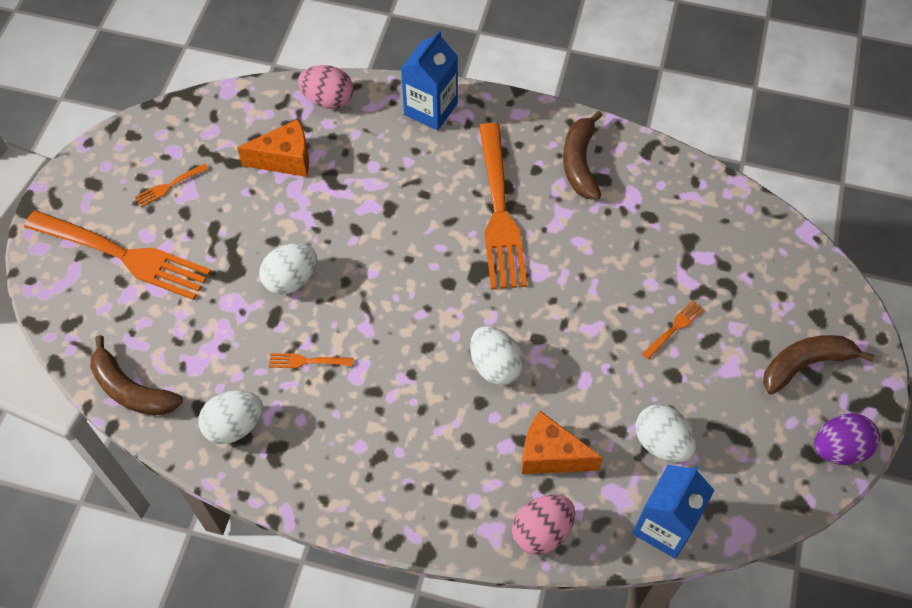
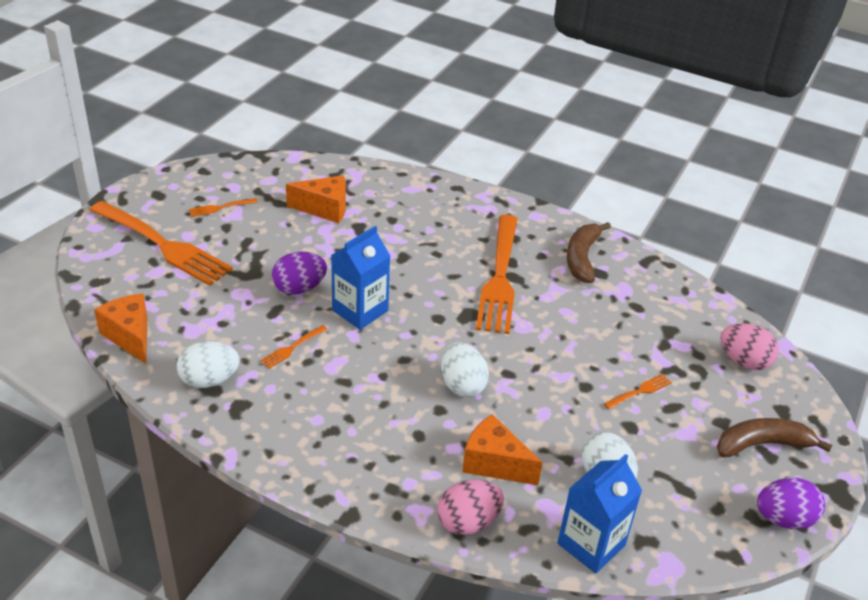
camera: 10 degrees right, 20 degrees down
(131, 390) = (130, 336): brown banana -> orange cheese
(291, 279) = (299, 288): white egg -> purple egg
(308, 361) = (292, 347): orange fork -> orange fork turned 60 degrees counterclockwise
(328, 100) = (375, 178): pink egg -> pink egg (744, 361)
(430, 109) = (461, 199): blue carton -> blue carton (360, 310)

